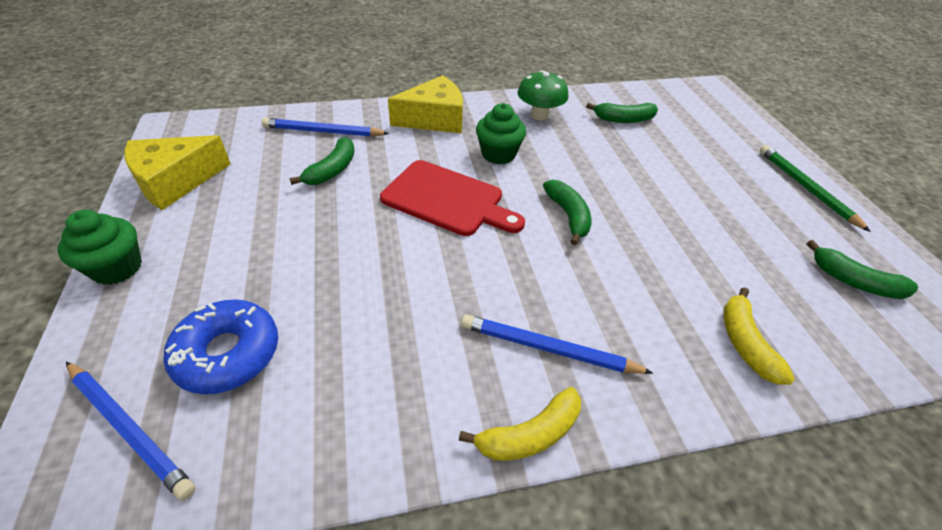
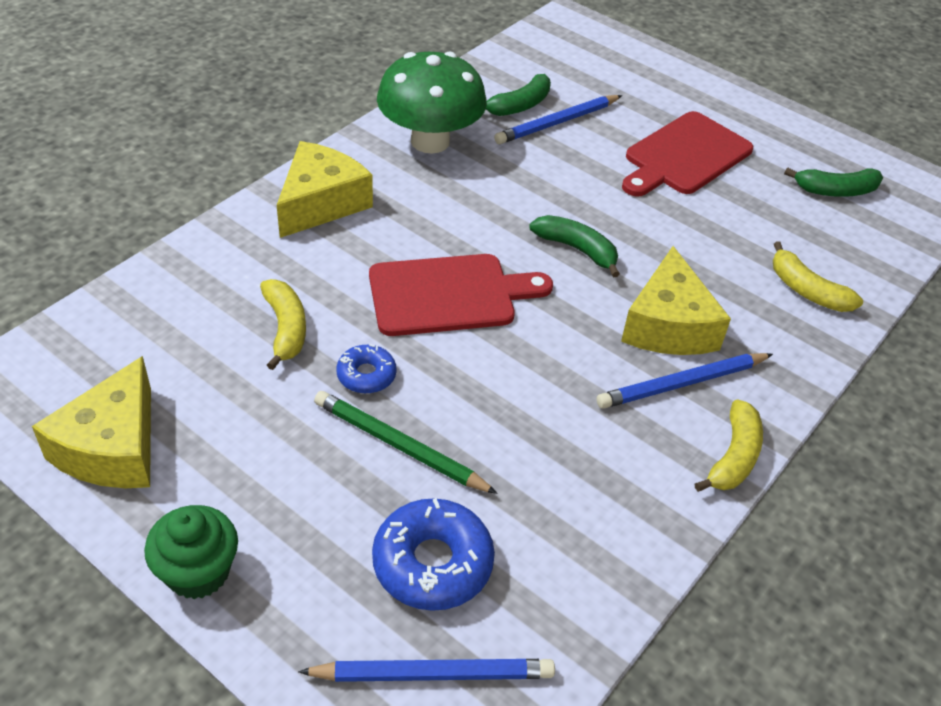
camera: 40 degrees left, 0 degrees up
(323, 132) = (209, 287): blue pencil -> blue pencil (557, 123)
(332, 170) = (286, 329): green banana -> yellow banana
(341, 217) = (366, 375): none -> blue donut
(498, 154) = (441, 214): green cupcake -> none
(539, 115) = (430, 141): green mushroom -> green mushroom, size x1.58
(584, 300) = (668, 325): none -> yellow cheese
(724, 197) = (685, 156): none -> red cutting board
(806, 188) = (738, 111): green pencil -> green pencil (399, 446)

